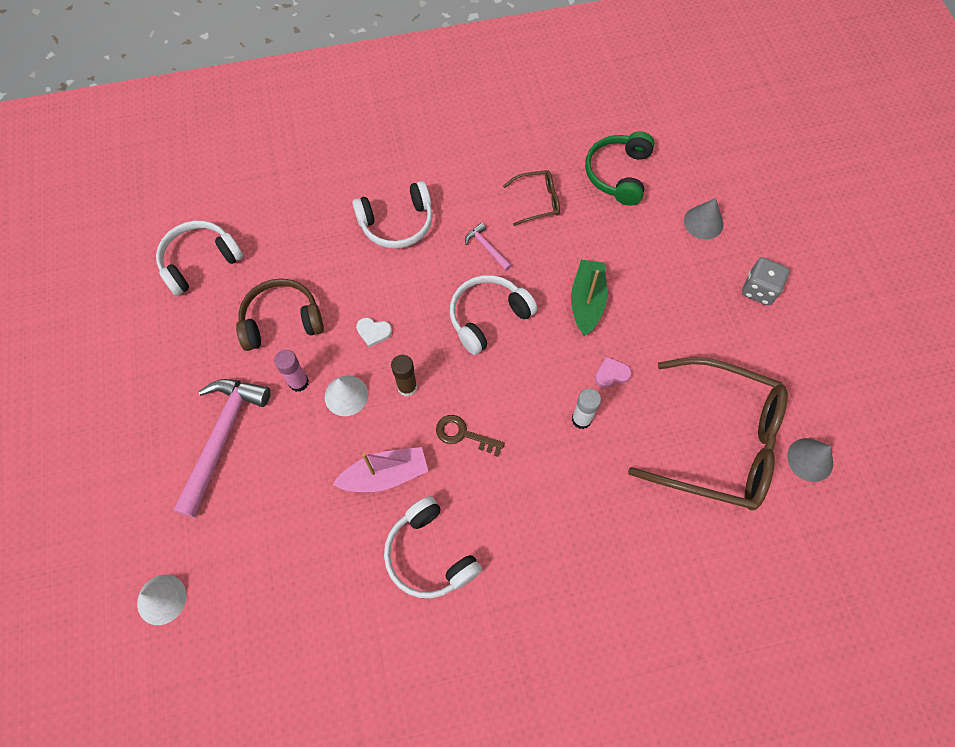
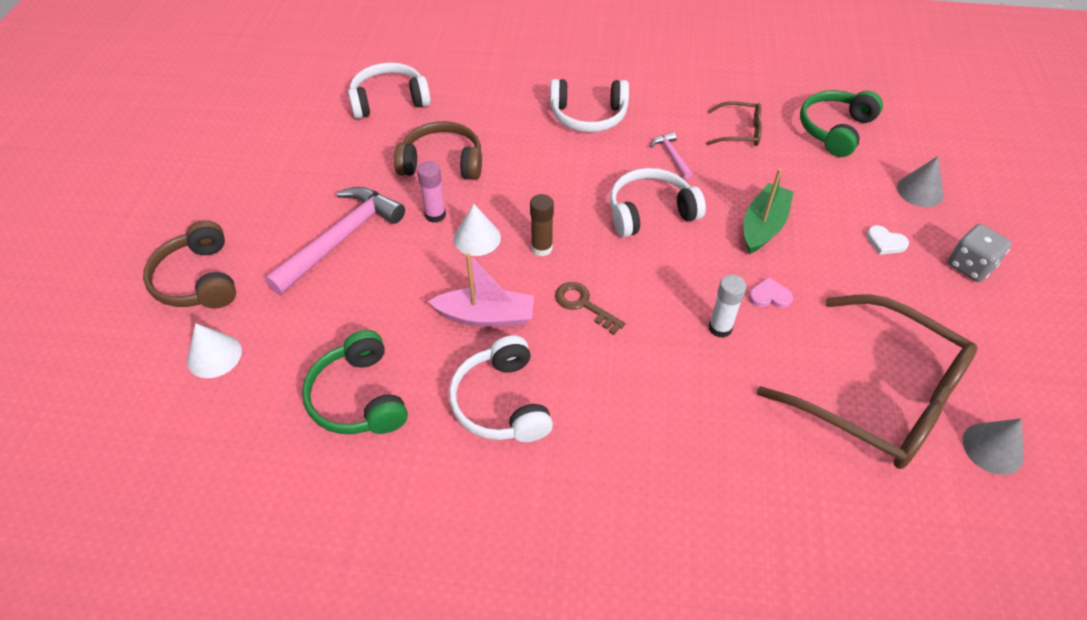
camera: 20 degrees right, 15 degrees down
(108, 527) = (198, 280): none -> brown headphones
(308, 593) = (359, 397): none -> green headphones
(373, 332) = (527, 194): white heart -> white heart (885, 242)

